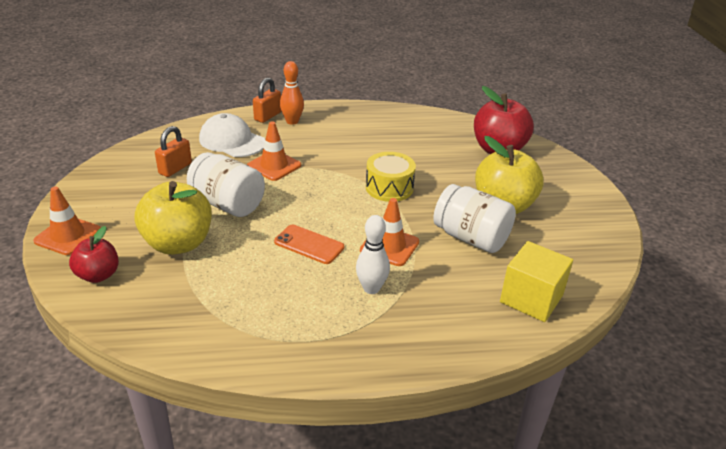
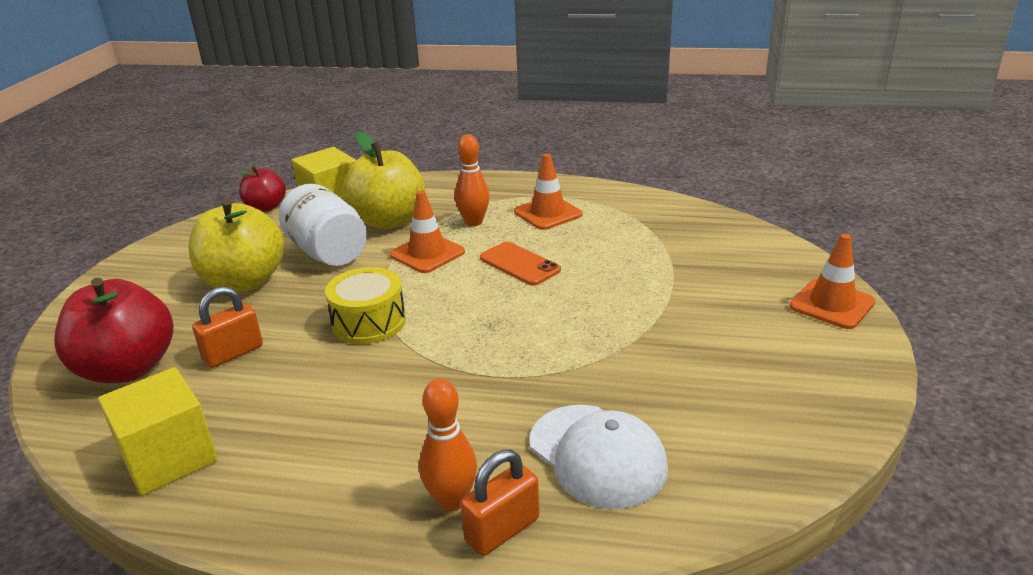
camera: 160 degrees left, 5 degrees down
(98, 275) = (767, 259): red apple -> red apple (265, 207)
(175, 168) = (705, 398): orange padlock -> orange padlock (233, 353)
(178, 243) = (680, 281): yellow apple -> yellow apple (388, 221)
(228, 204) = (614, 324): white jar -> none
(274, 166) = (528, 382): orange traffic cone -> orange traffic cone (548, 213)
(371, 288) = (474, 222): white bowling pin -> orange bowling pin
(426, 121) = (169, 457): none -> yellow cube

